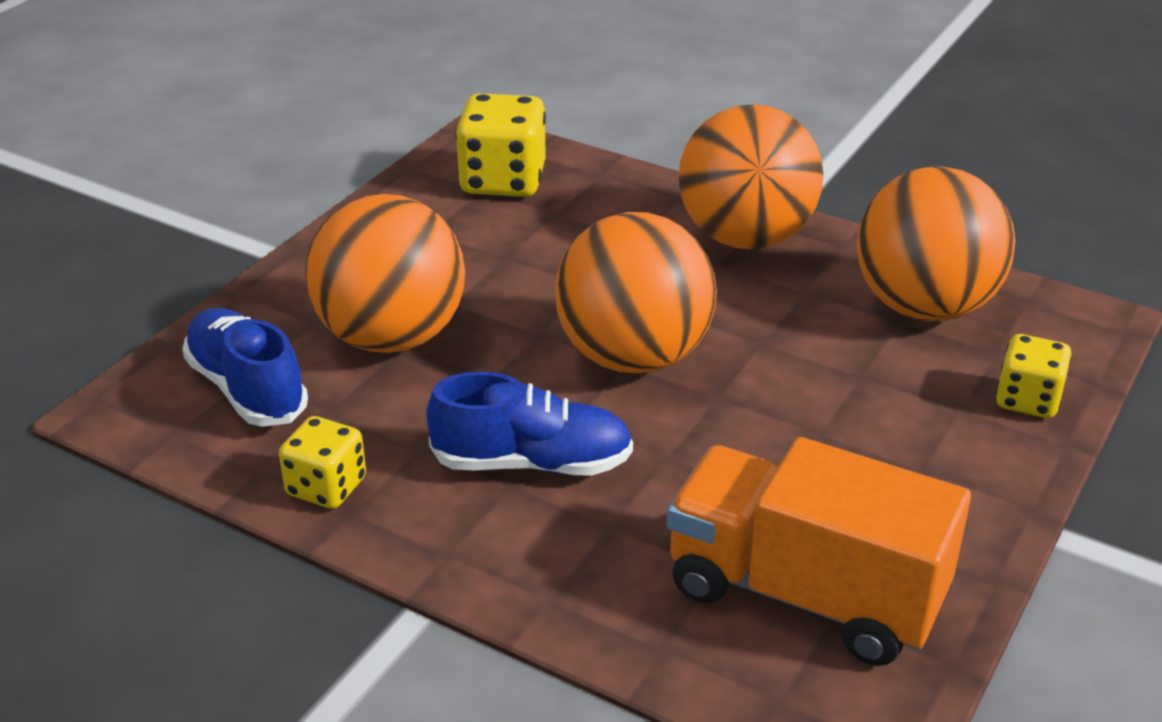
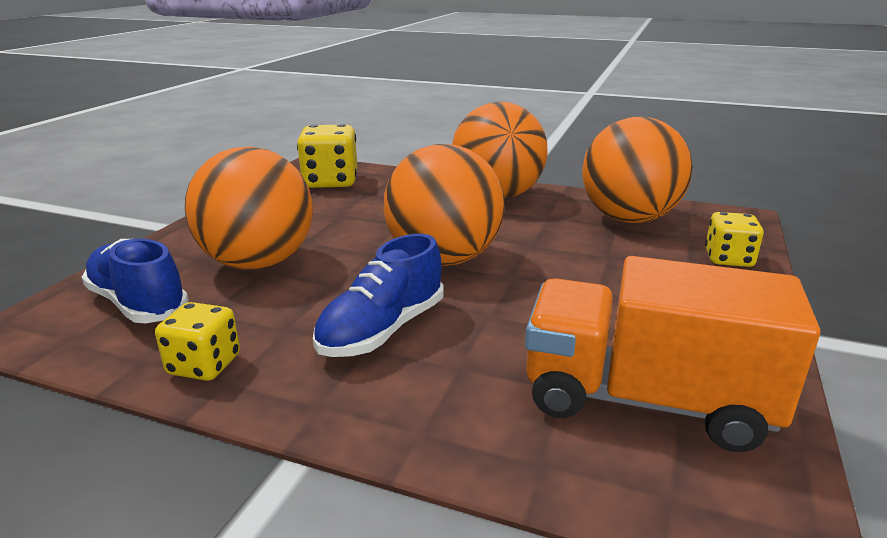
camera: 10 degrees left, 10 degrees down
(532, 463) = (382, 330): blue shoe -> blue shoe turned 135 degrees clockwise

